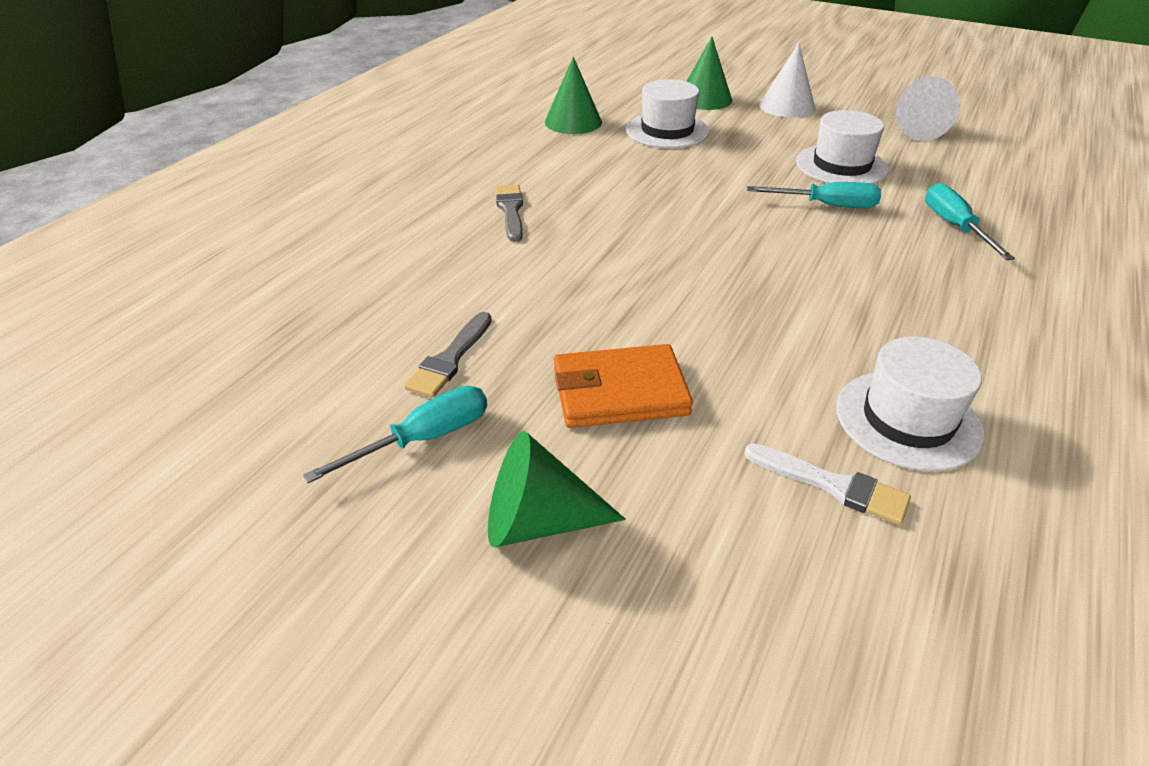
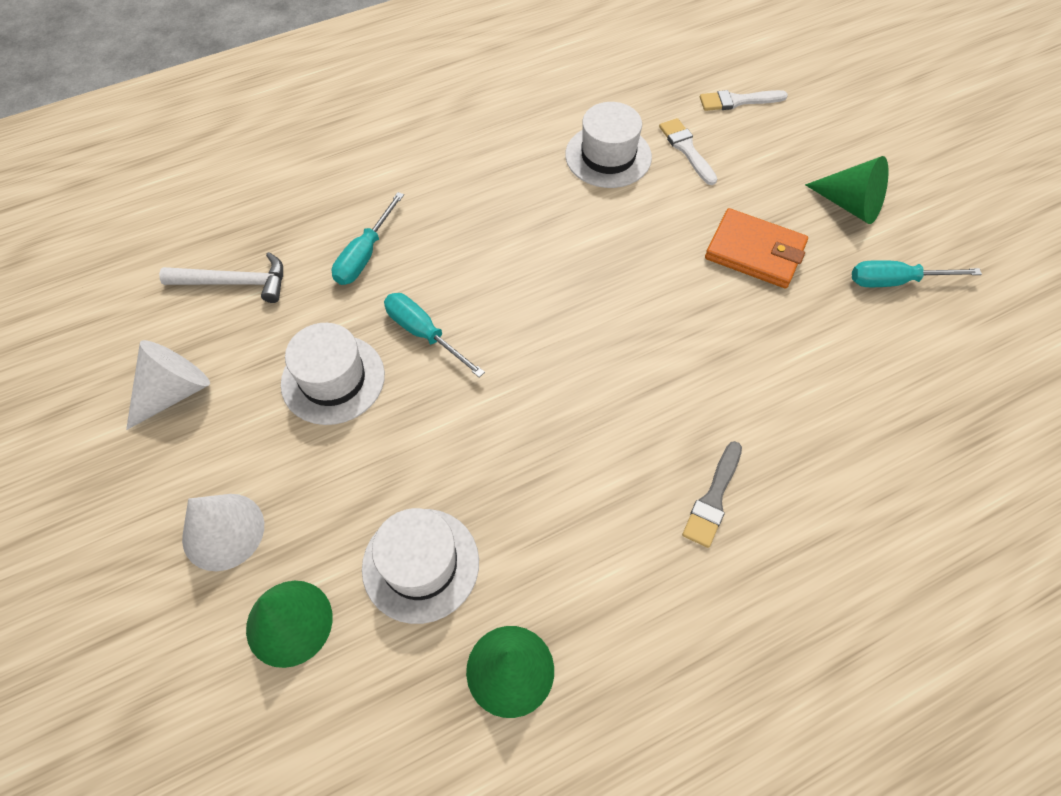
camera: 145 degrees left, 20 degrees up
(450, 359) = (854, 335): grey brush -> none
(862, 634) = (738, 101): none -> white brush
(998, 177) = (235, 283): none -> white hammer

